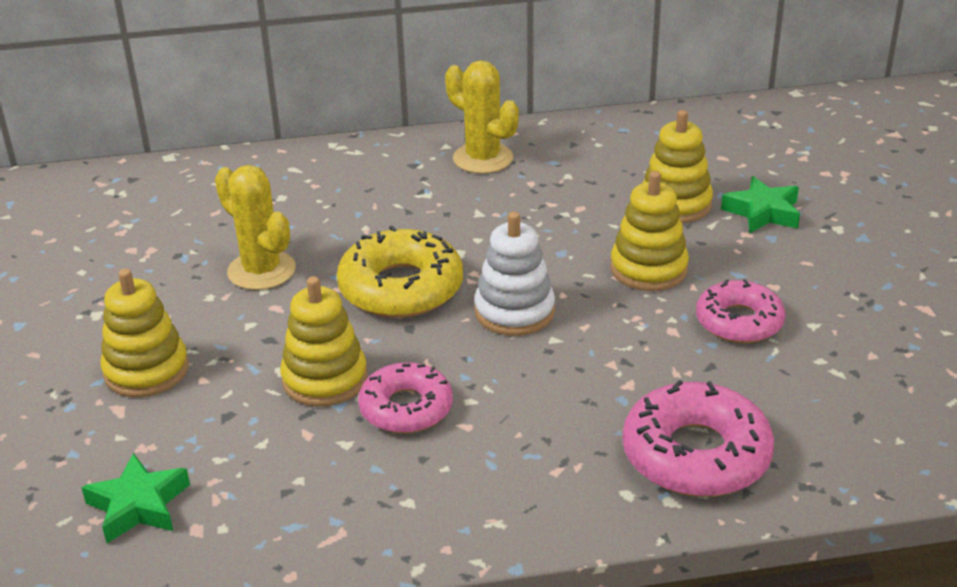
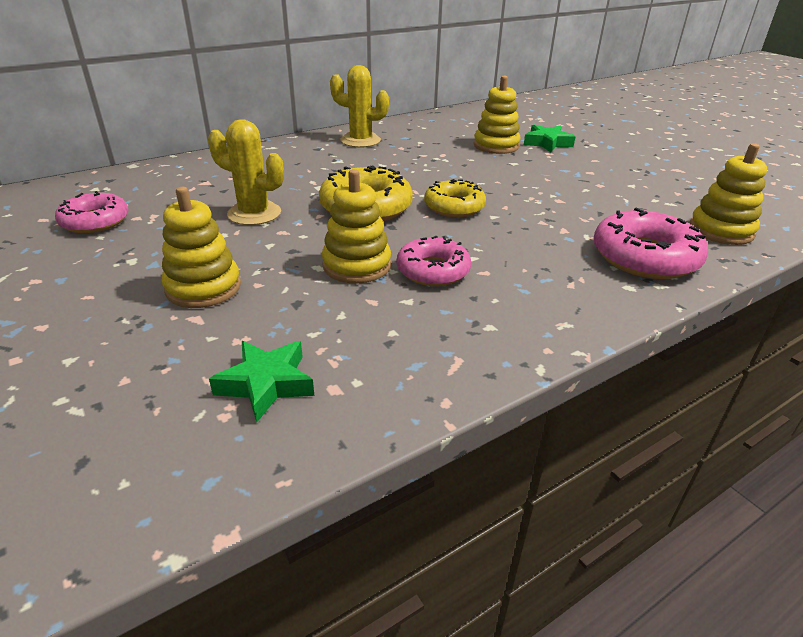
camera: 25 degrees left, 0 degrees up
(514, 311) = (454, 207): white stacking toy -> yellow donut
(648, 269) = (513, 175): yellow stacking toy -> yellow stacking toy (721, 230)
(739, 322) = (591, 190): pink donut -> pink donut (95, 221)

